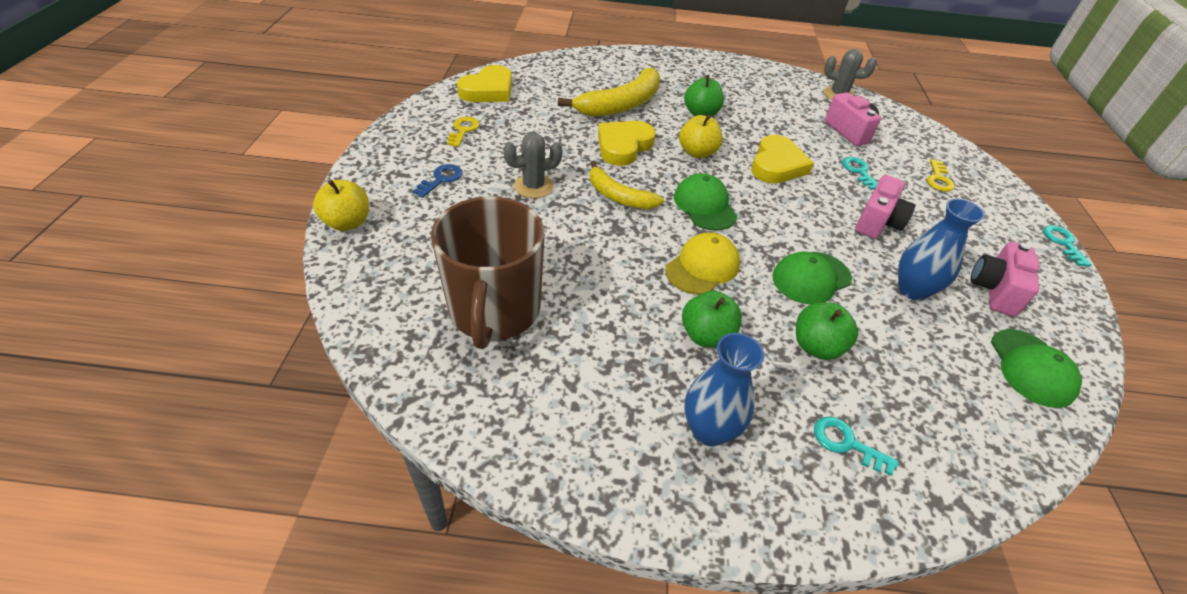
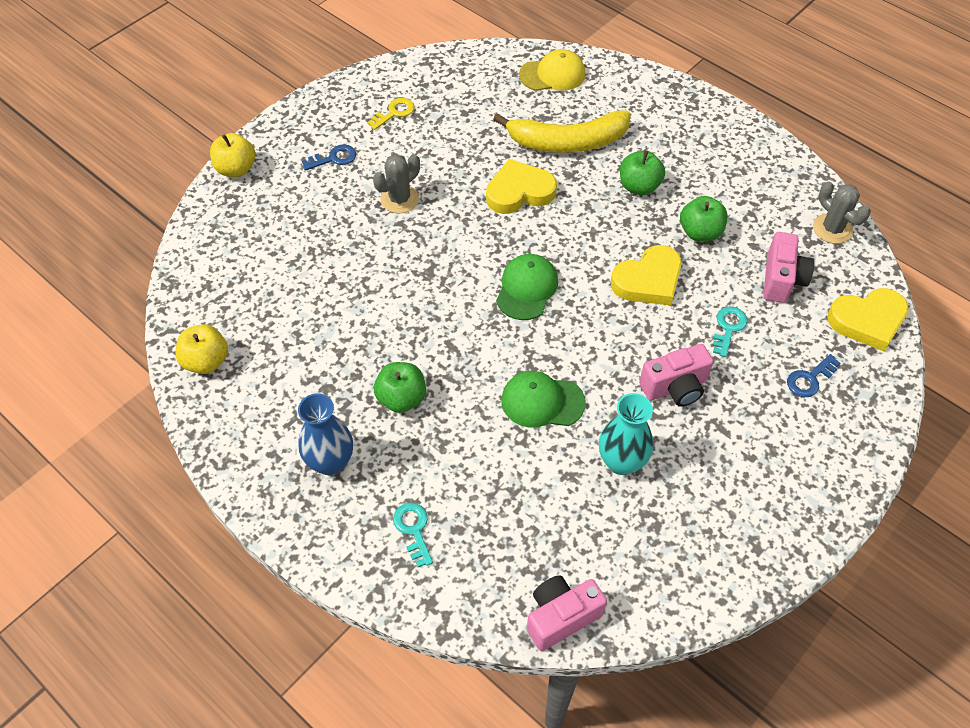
camera: 40 degrees right, 10 degrees up
(488, 90) = (456, 73): yellow heart -> yellow heart (867, 321)
(494, 310) = (273, 295): brown mug -> none
(533, 186) = (399, 199): grey cactus -> grey cactus turned 60 degrees counterclockwise
(618, 196) = (461, 243): yellow banana -> none
(697, 152) = (583, 230): yellow apple -> yellow apple (206, 361)
(702, 267) = (461, 343): yellow cap -> yellow cap (552, 74)
(816, 346) = (476, 455): green apple -> green apple (700, 232)
(912, 290) = (621, 462): blue vase -> turquoise vase
(938, 179) = (810, 379): yellow key -> blue key
(994, 290) = (702, 507): pink camera -> pink camera (561, 617)
(1031, 368) = (638, 579): green cap -> none
(1063, 243) = (851, 511): turquoise key -> none

